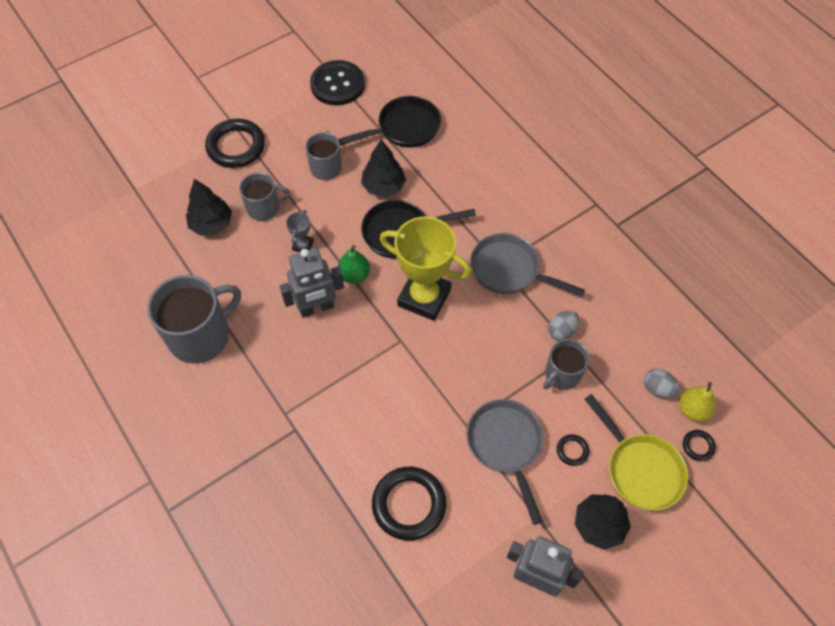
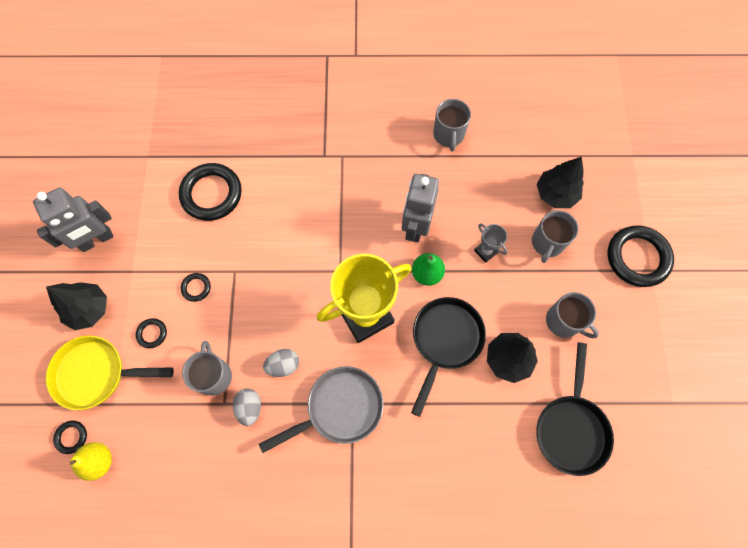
camera: 125 degrees right, 10 degrees up
(201, 335) = (448, 135): grey mug -> grey mug, size x0.58
(337, 84) = (672, 399): black button -> none
(506, 446) = (196, 288): grey pan -> black ring
(657, 389) = (139, 446): grey egg -> grey egg (283, 365)

